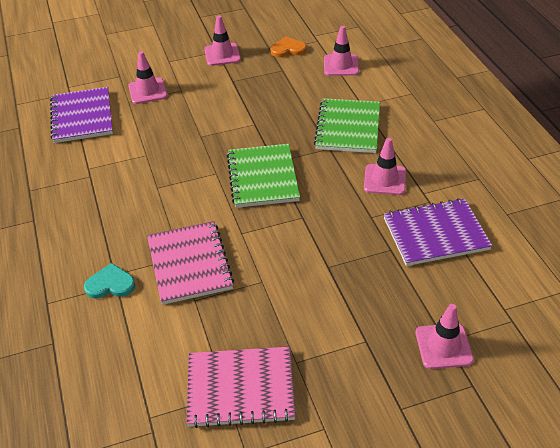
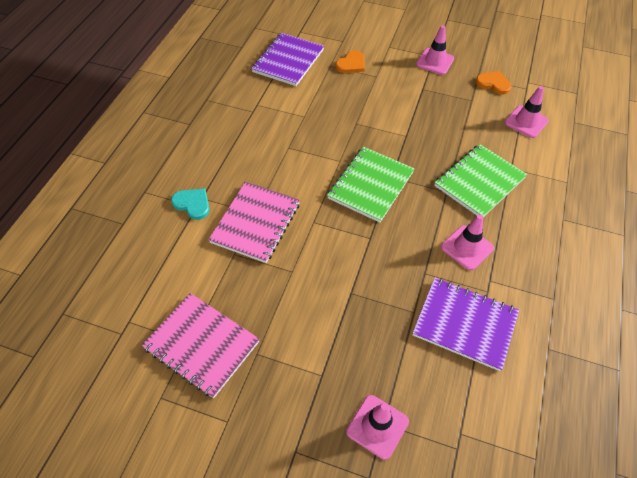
camera: 35 degrees right, 10 degrees up
(147, 91) = (351, 64): pink traffic cone -> orange heart

